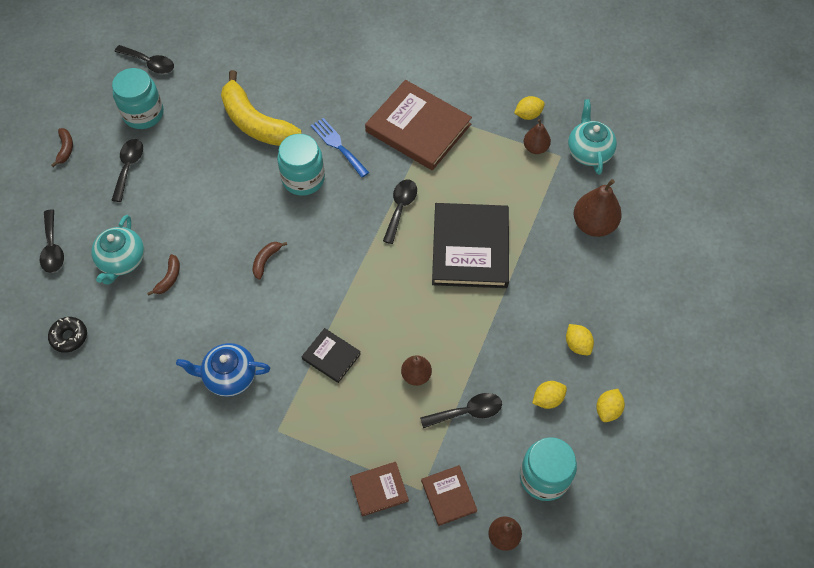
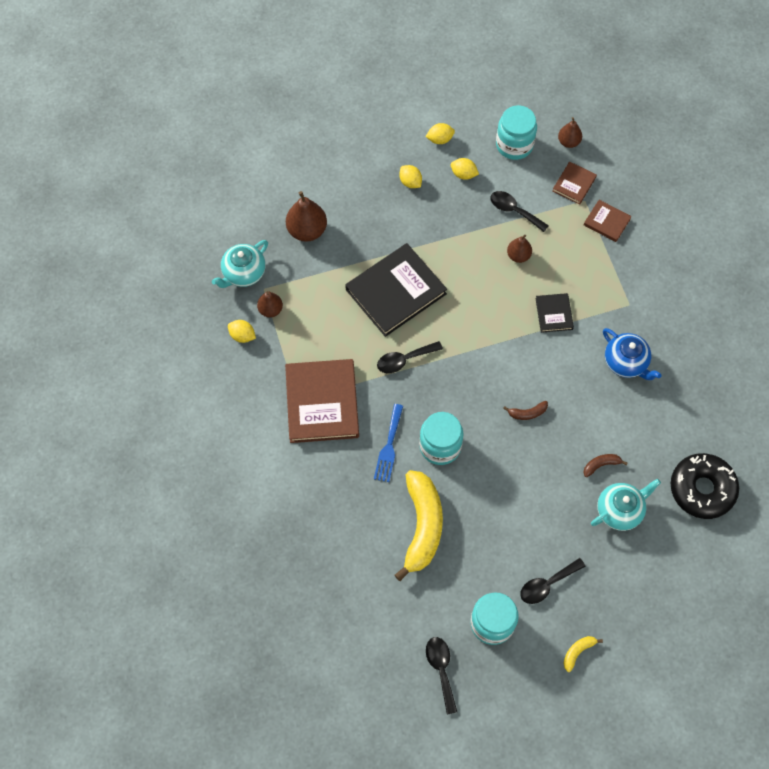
camera: 130 degrees left, 5 degrees up
(53, 248) = (658, 570): black spoon -> none
(65, 149) = (577, 652): brown banana -> yellow banana
(69, 337) = (702, 489): black donut -> black donut, size x1.96
(577, 344) = (410, 182): yellow lemon -> yellow lemon turned 60 degrees counterclockwise

